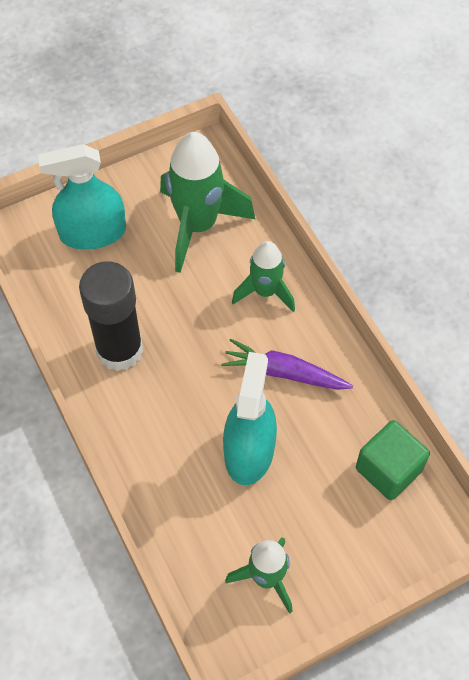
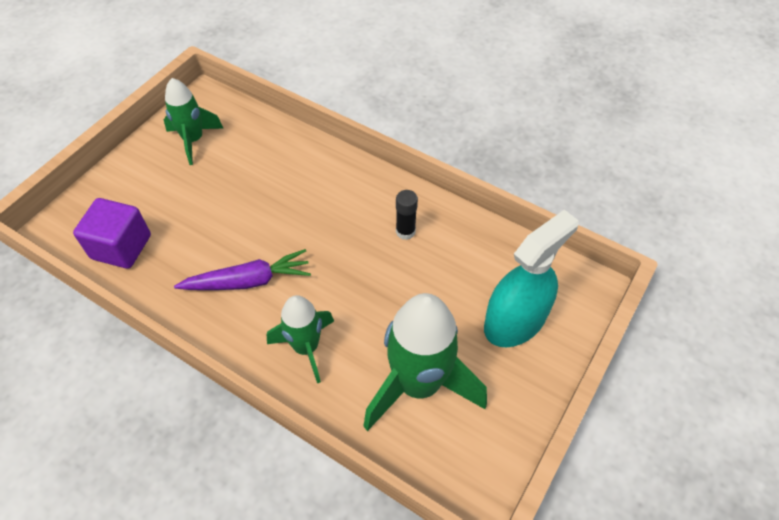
camera: 150 degrees right, 5 degrees down
(119, 350) = (405, 231): black glue stick -> black glue stick, size x0.44
(249, 451) = (248, 208): turquoise spray bottle -> none
(388, 469) = (121, 247): green cube -> purple cube

